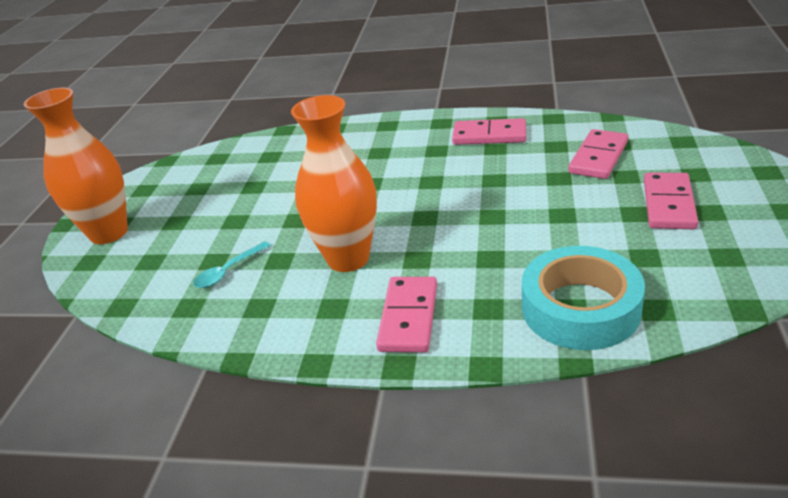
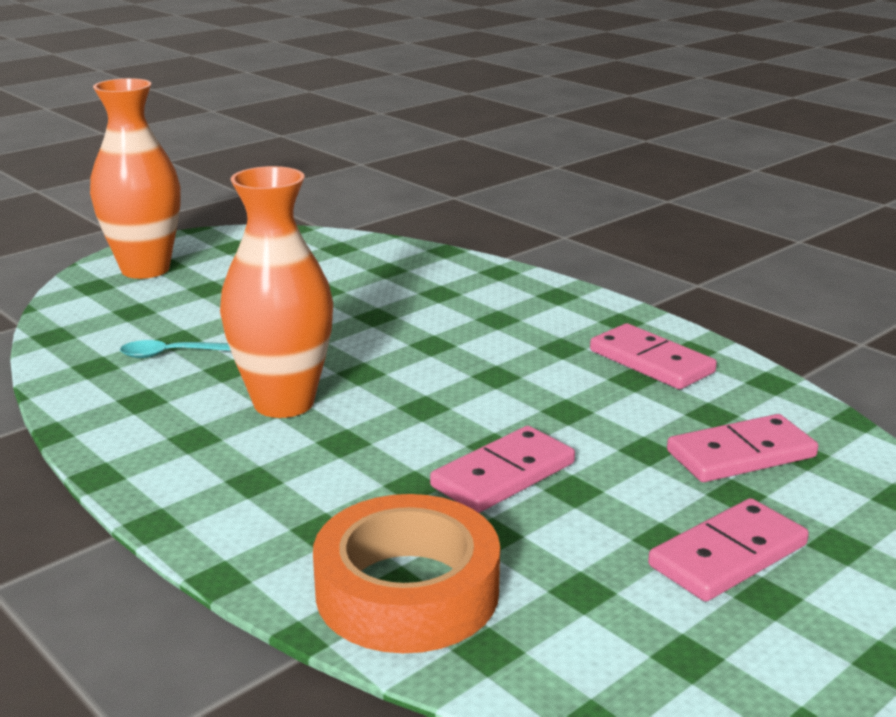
camera: 35 degrees right, 10 degrees down
(409, 317) = (237, 488): pink domino -> pink domino (503, 475)
(580, 308) = (407, 591): turquoise tape -> orange tape

